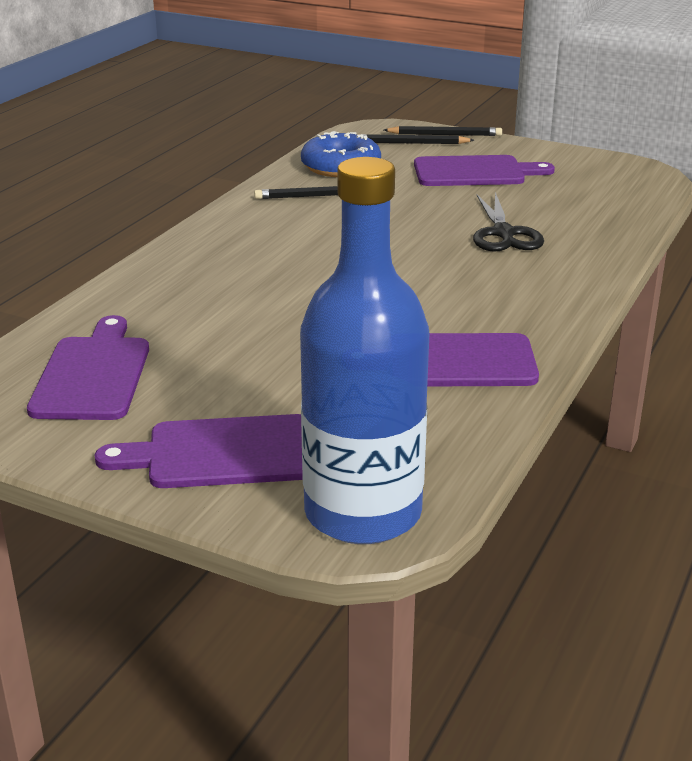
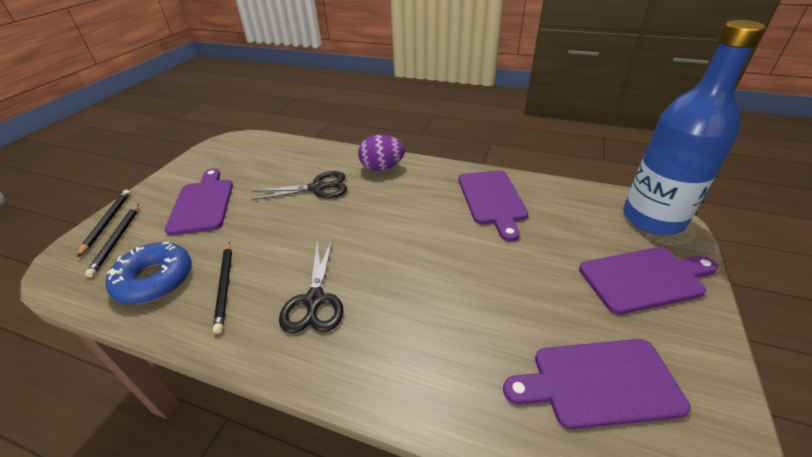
camera: 95 degrees left, 10 degrees up
(223, 453) = (645, 278): purple cutting board -> purple cutting board turned 90 degrees counterclockwise
(279, 237) = (314, 300): none -> black scissors
(561, 279) = (382, 167): none -> purple egg

